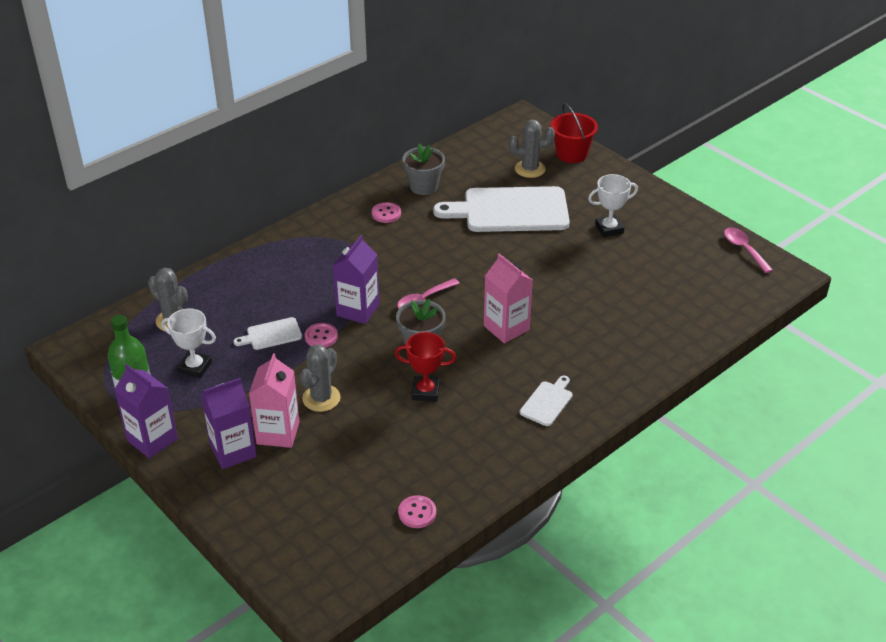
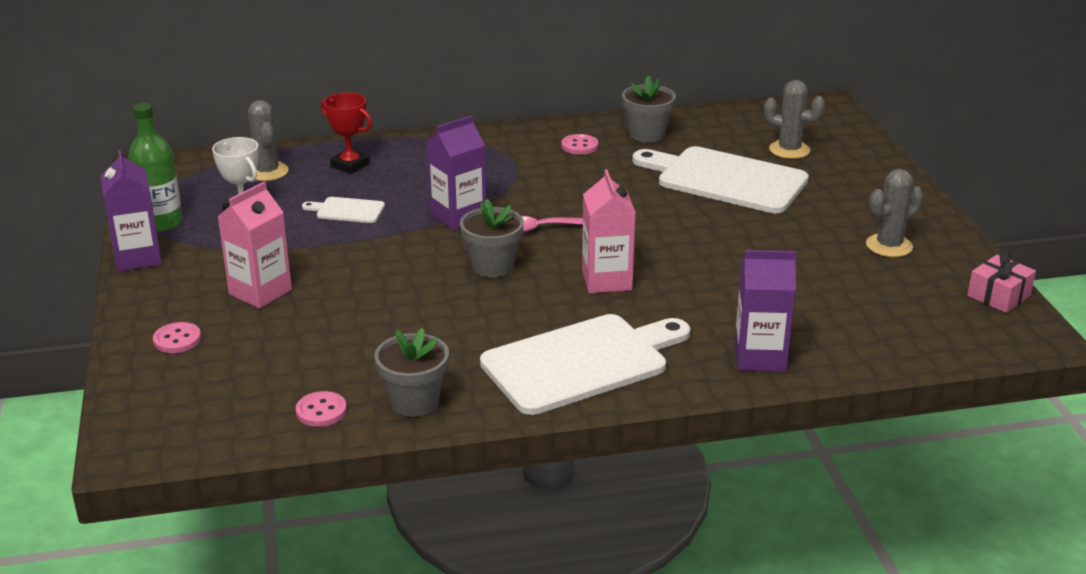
camera: 30 degrees right, 10 degrees down
(233, 451) = (200, 292): purple carton -> purple carton (759, 357)
(321, 337) = (395, 227): pink button -> pink button (177, 339)
(321, 398) = (336, 278): grey cactus -> grey cactus (889, 246)
(425, 392) = (452, 308): red trophy -> red trophy (350, 165)
(471, 479) = (414, 402): none -> grey flower pot
(547, 402) = (581, 362): white cutting board -> white cutting board, size x2.25
(571, 154) = (856, 149): red bucket -> none
(609, 229) = (832, 227): white trophy -> none
(744, 249) = (998, 295): pink spoon -> pink gift

